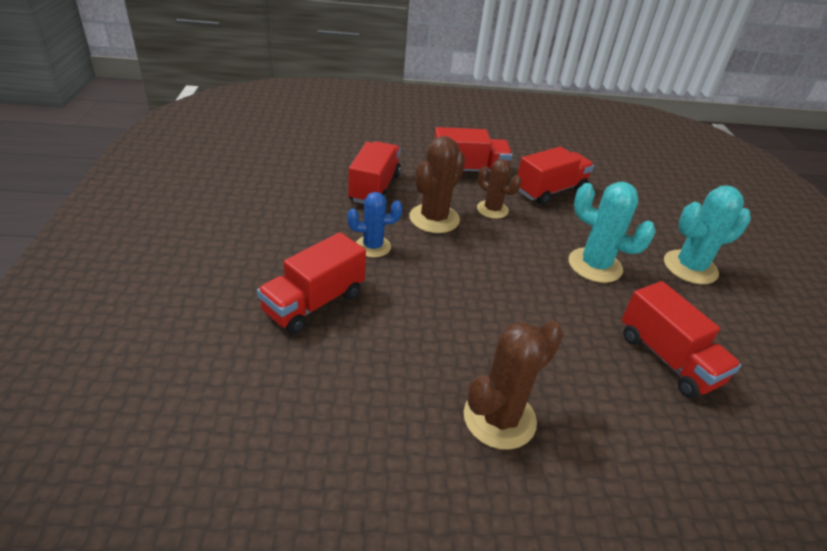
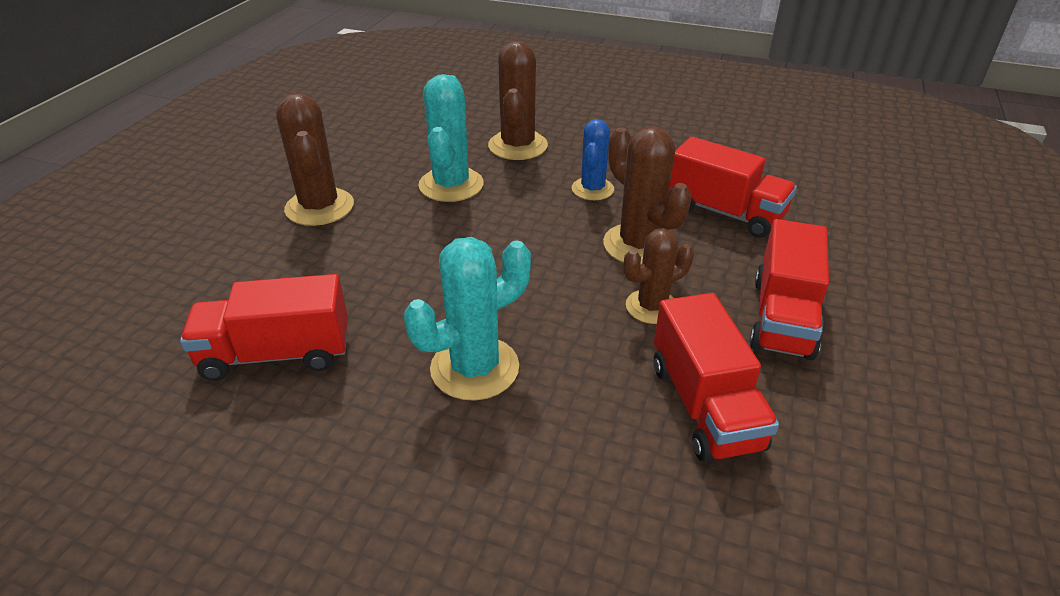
camera: 115 degrees right, 0 degrees up
(314, 303) = (517, 146): red truck -> brown cactus
(690, 267) = (405, 506): turquoise cactus -> turquoise cactus (451, 185)

